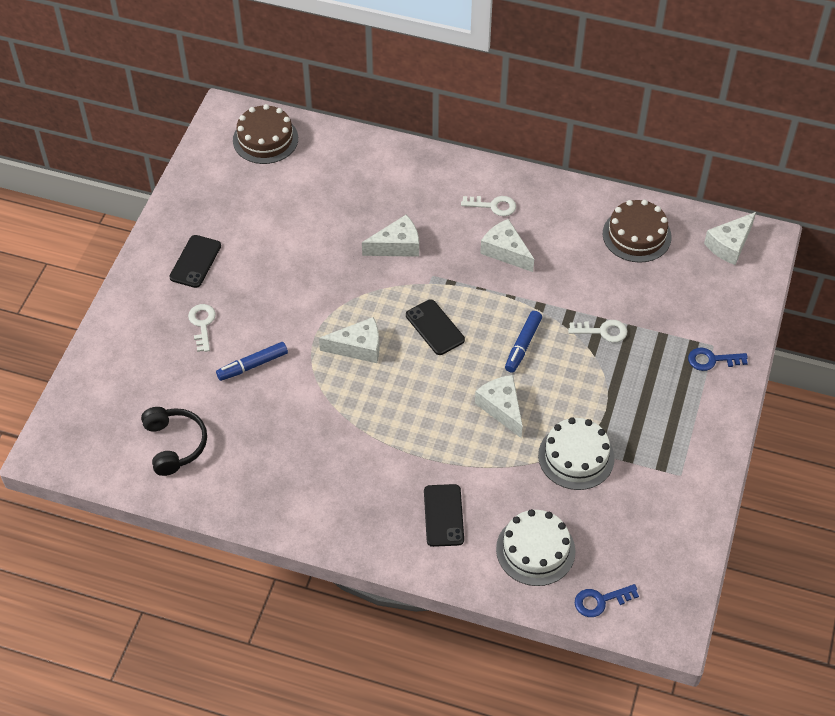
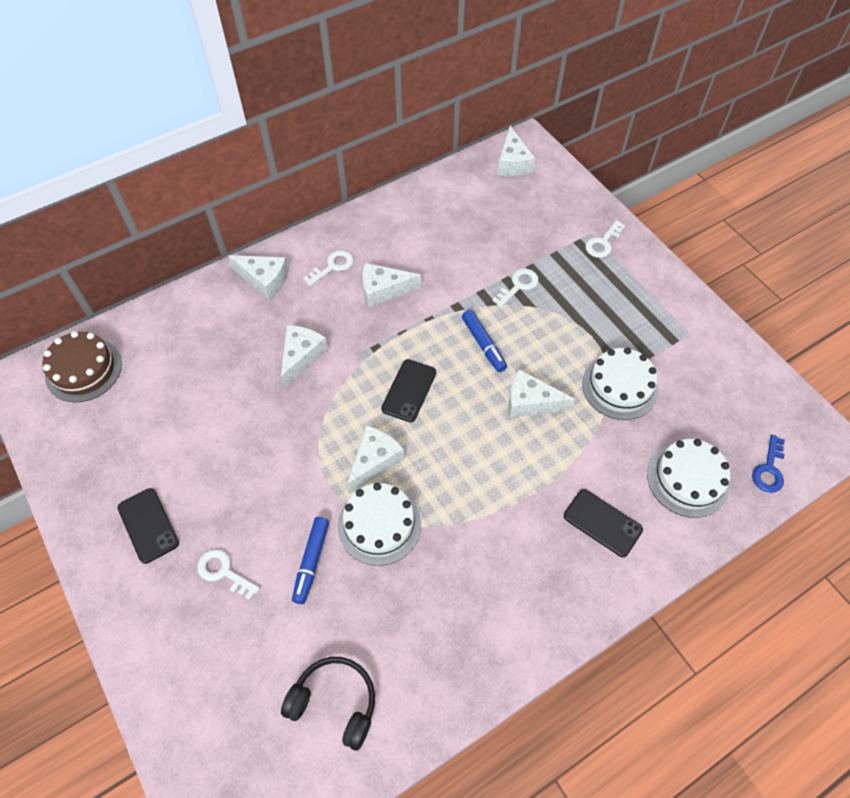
camera: 50 degrees left, 5 degrees up
(314, 384) = (379, 525): none -> white cake
(435, 327) = (409, 390): black phone -> black phone turned 75 degrees counterclockwise
(438, 176) = (264, 280): none -> white cheese
(636, 235) = (451, 204): brown cake -> none
(712, 360) = (603, 243): blue key -> white key

